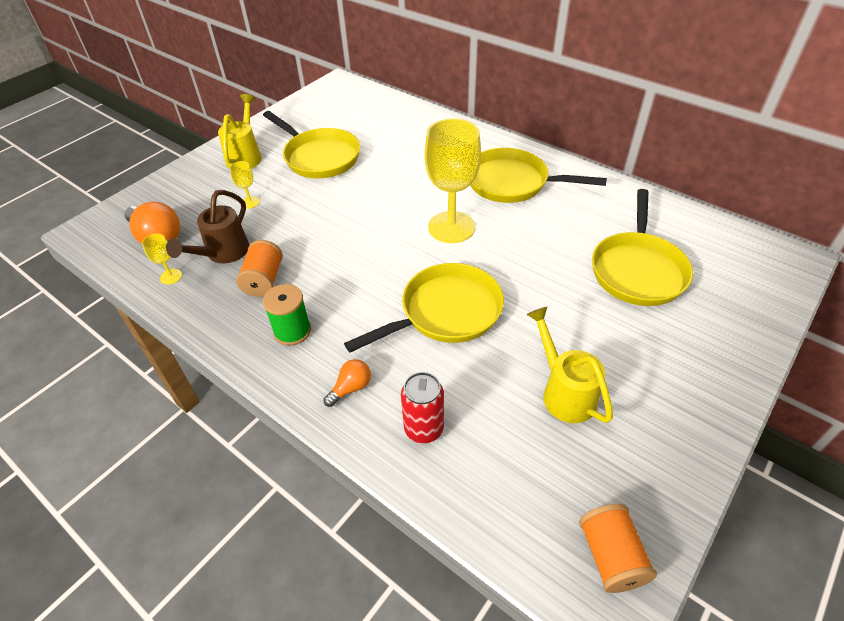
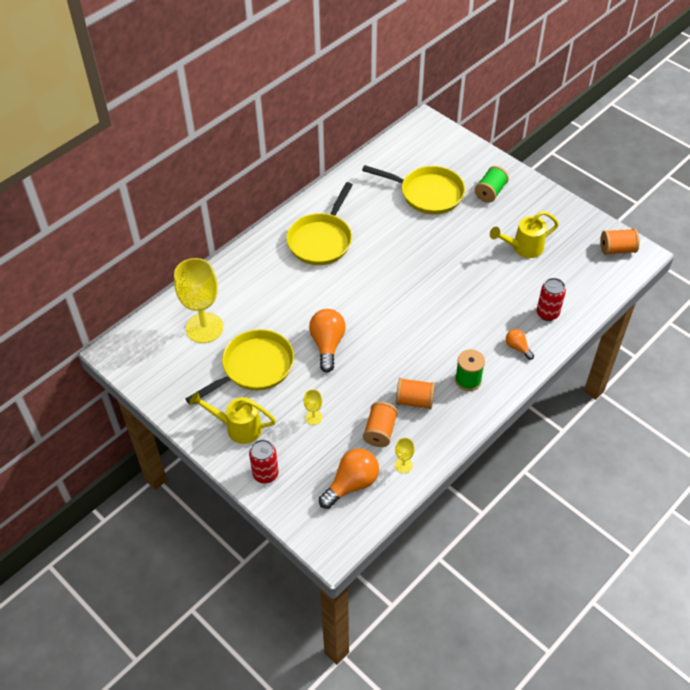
camera: 85 degrees left, 5 degrees up
(186, 179) = (265, 474): none -> red can
(223, 253) = (380, 431): brown watering can -> orange spool
(351, 202) = (327, 344): none -> orange light bulb
(445, 312) = (457, 295): yellow pan -> none
(451, 227) = (370, 283): yellow goblet -> yellow goblet (204, 328)
(677, 344) = (490, 192): none -> green spool

